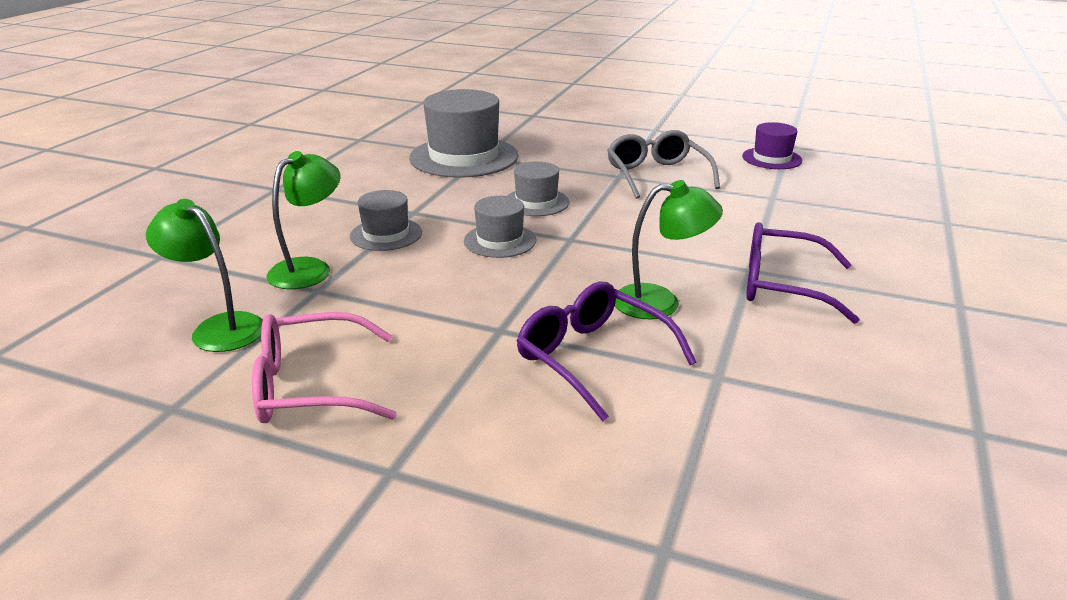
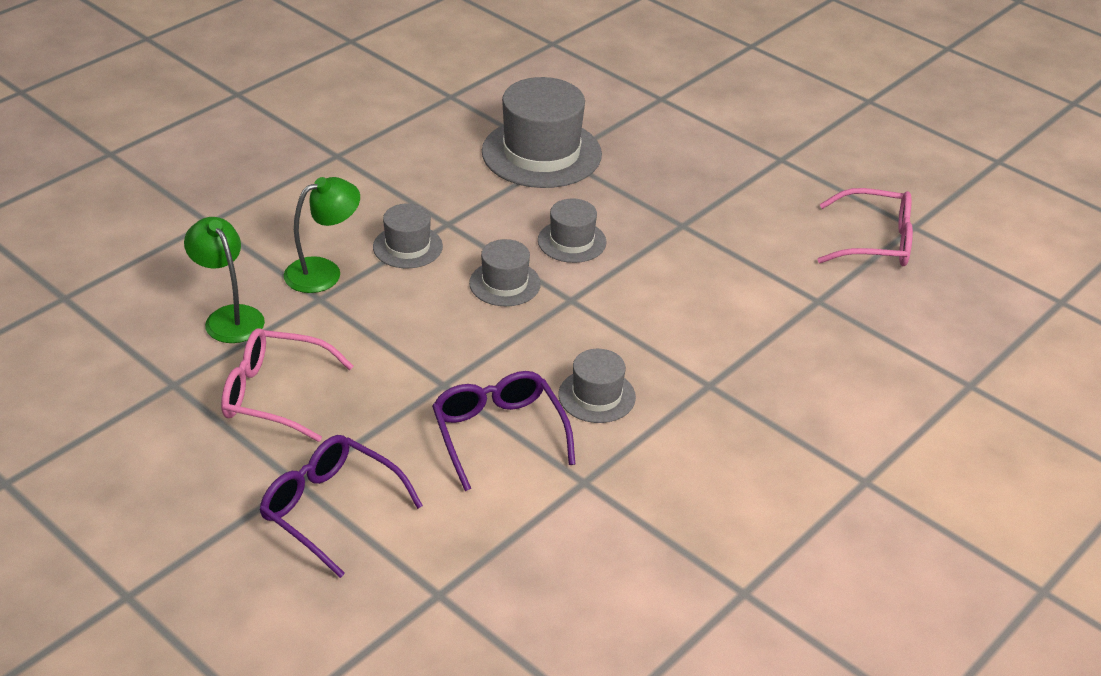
camera: 20 degrees right, 10 degrees up
(657, 175) = (723, 235): grey glasses -> none
(660, 302) = (597, 396): green lamp -> grey hat
(772, 158) = (874, 241): purple hat -> pink glasses
(783, 286) = (723, 411): purple glasses -> purple glasses (331, 510)

